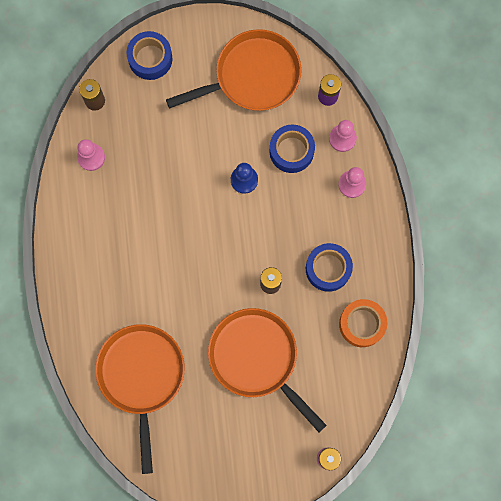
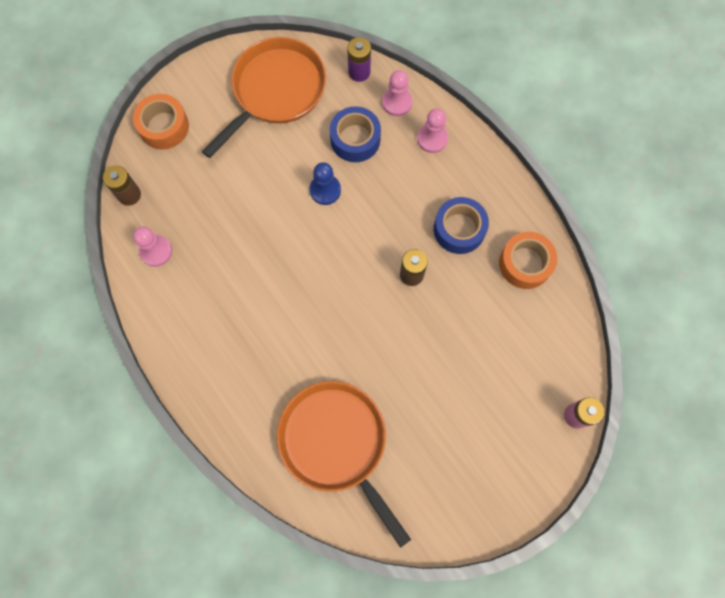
camera: 30 degrees left, 5 degrees down
(150, 58) = (164, 126): blue tape -> orange tape
(257, 358) = (443, 356): orange pan -> none

